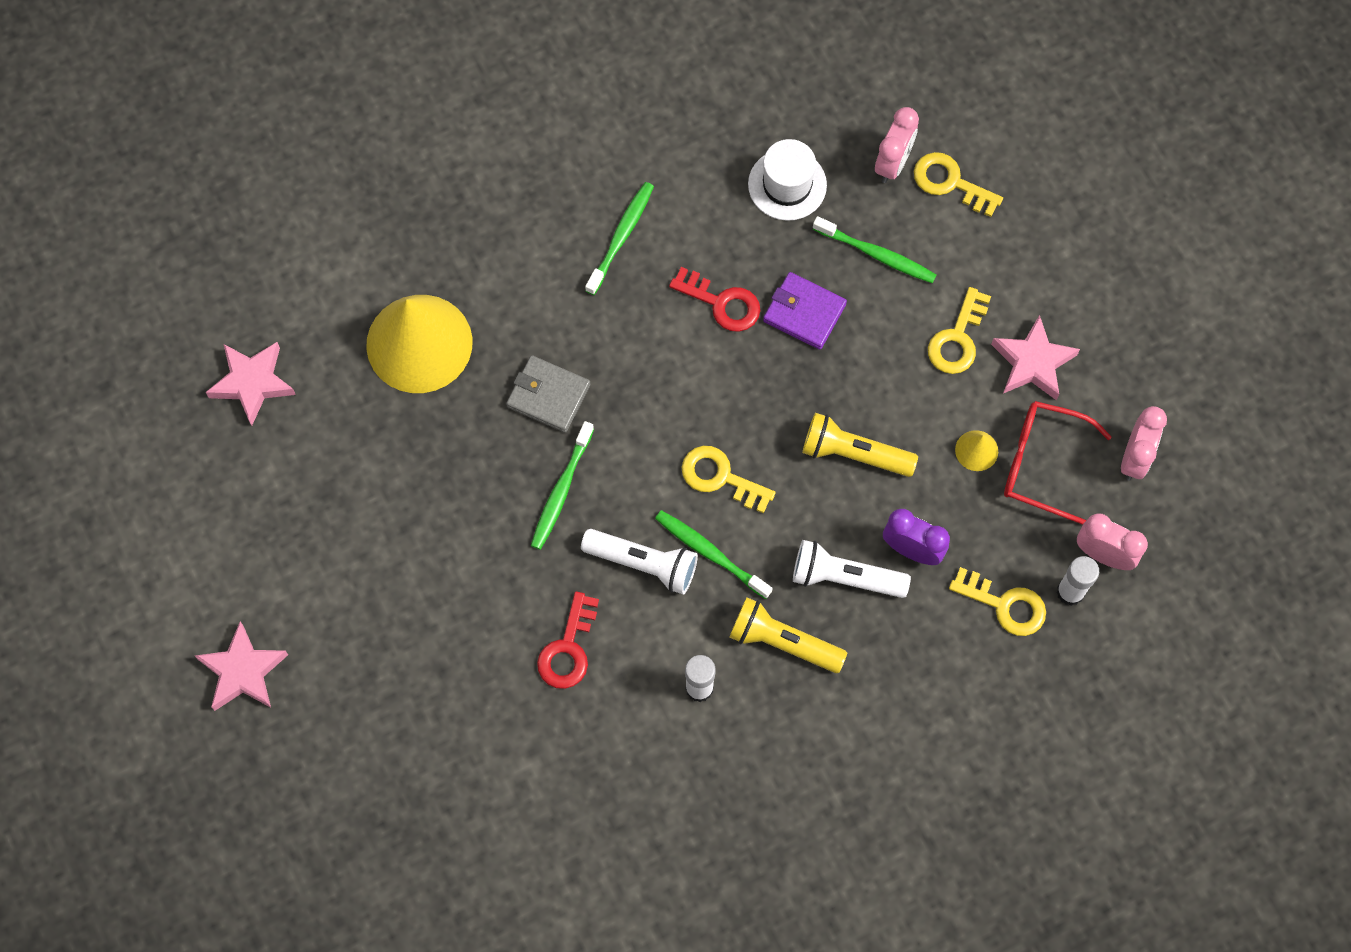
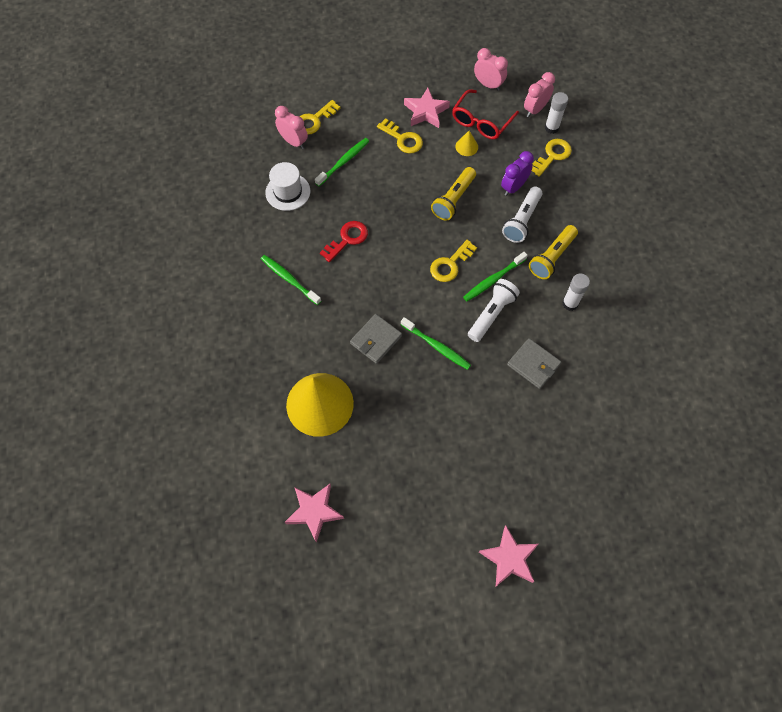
camera: 75 degrees left, 5 degrees down
(568, 648) = (533, 364): red key -> grey wallet
(804, 312) = (366, 202): purple wallet -> none

